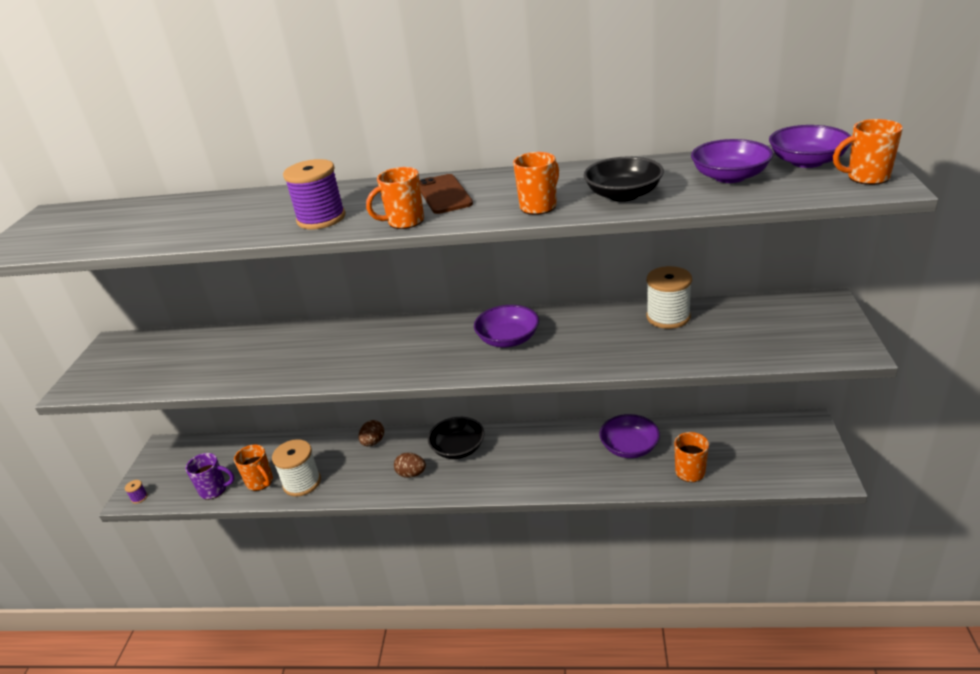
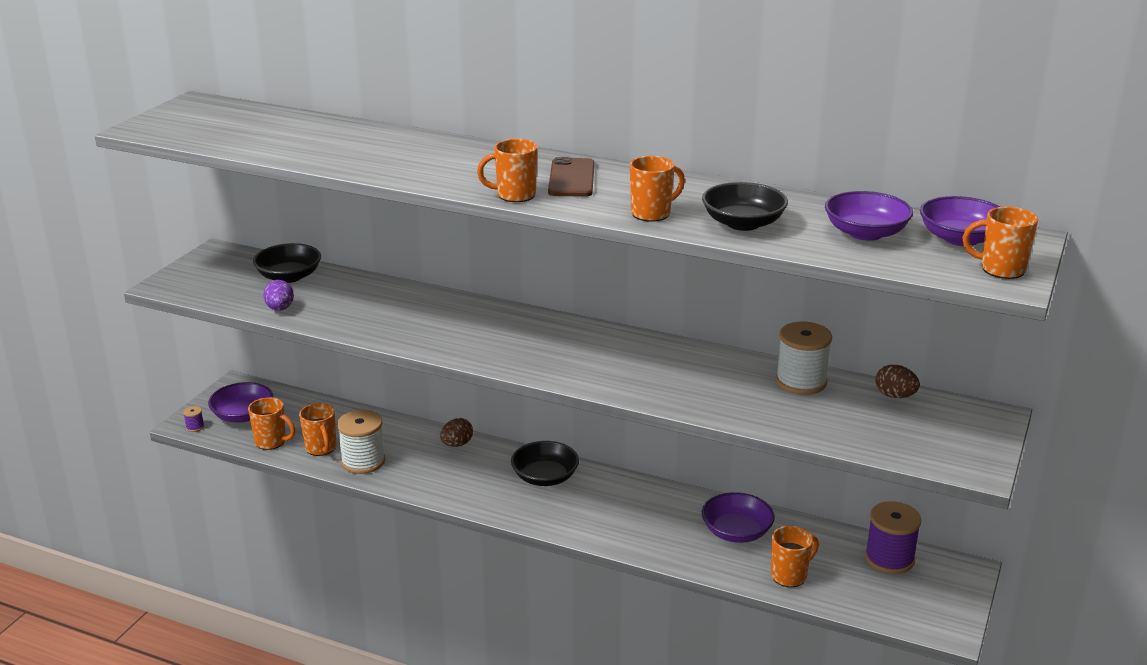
camera: 15 degrees right, 5 degrees down
(188, 347) = (289, 276): none -> black bowl
(193, 380) = (280, 309): none -> purple egg
(214, 490) = (271, 442): purple mug -> orange mug
(321, 218) = (440, 172): purple spool -> purple spool (889, 558)
(411, 474) = (481, 487): brown egg -> brown egg (895, 396)
(508, 339) = (614, 356): purple bowl -> purple bowl (243, 415)

